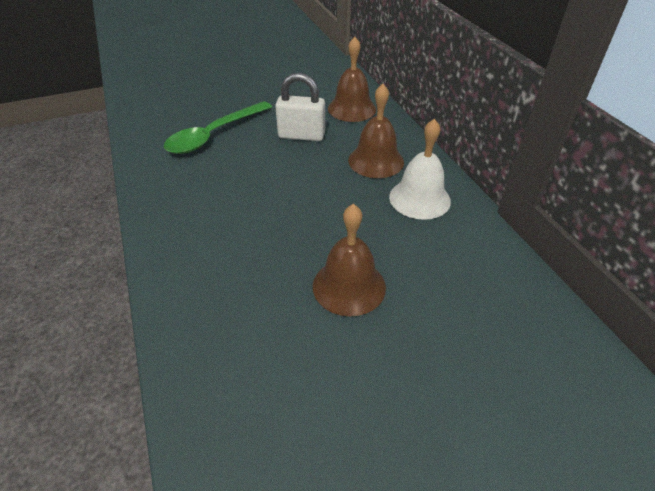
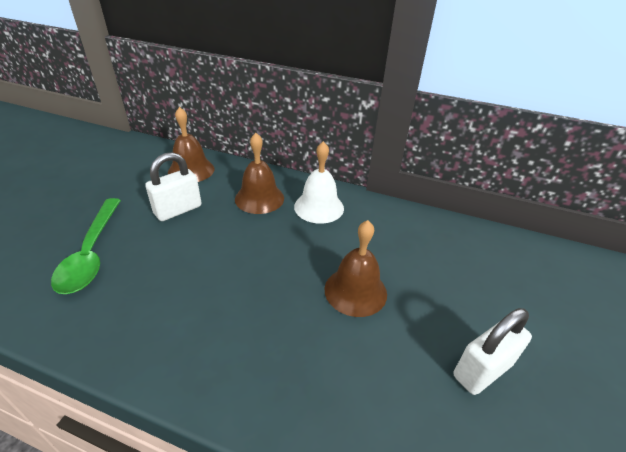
camera: 50 degrees left, 5 degrees down
(364, 438) = (482, 370): none -> white padlock

